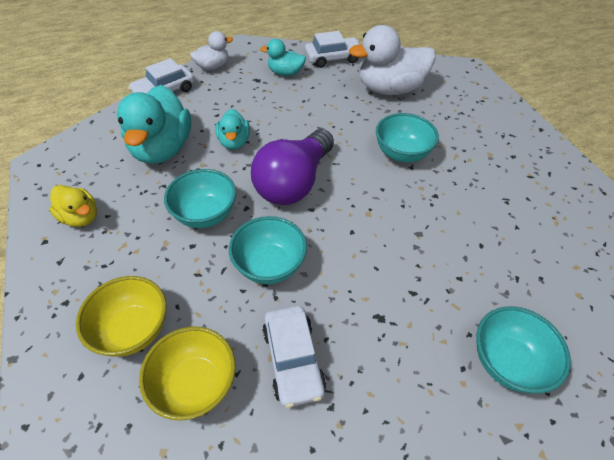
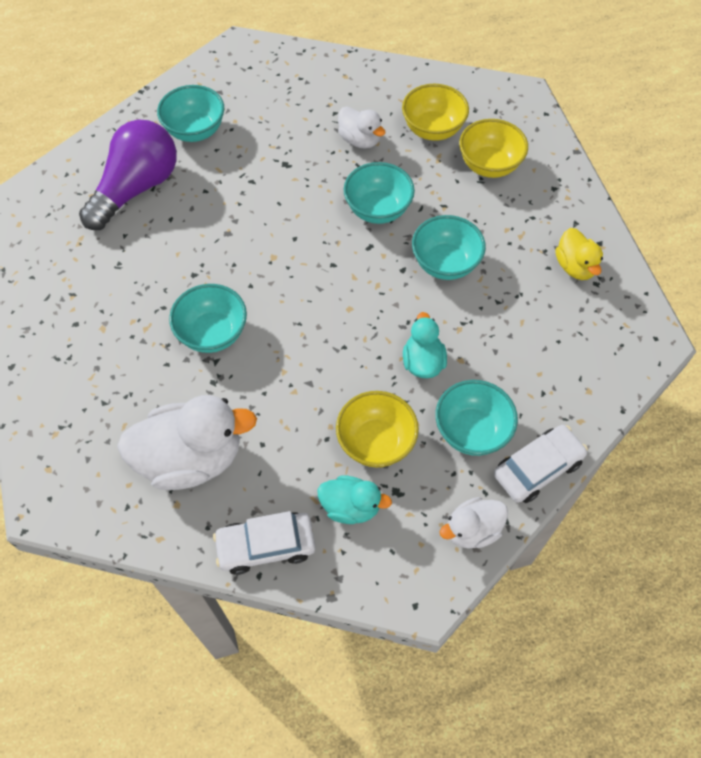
camera: 175 degrees left, 10 degrees up
(81, 217) = (575, 266): yellow duck -> yellow duck turned 150 degrees counterclockwise
(162, 149) = (513, 355): turquoise duck -> none
(204, 107) = (471, 431): none -> turquoise bowl
(270, 100) = (376, 442): none -> yellow bowl
(293, 360) = (360, 140): white car -> white duck
(294, 182) = (349, 298): purple light bulb -> purple light bulb (136, 188)

